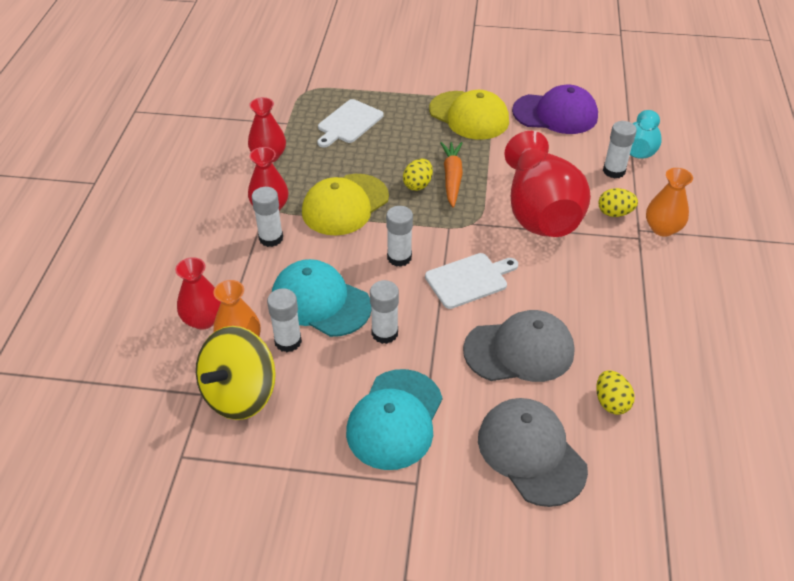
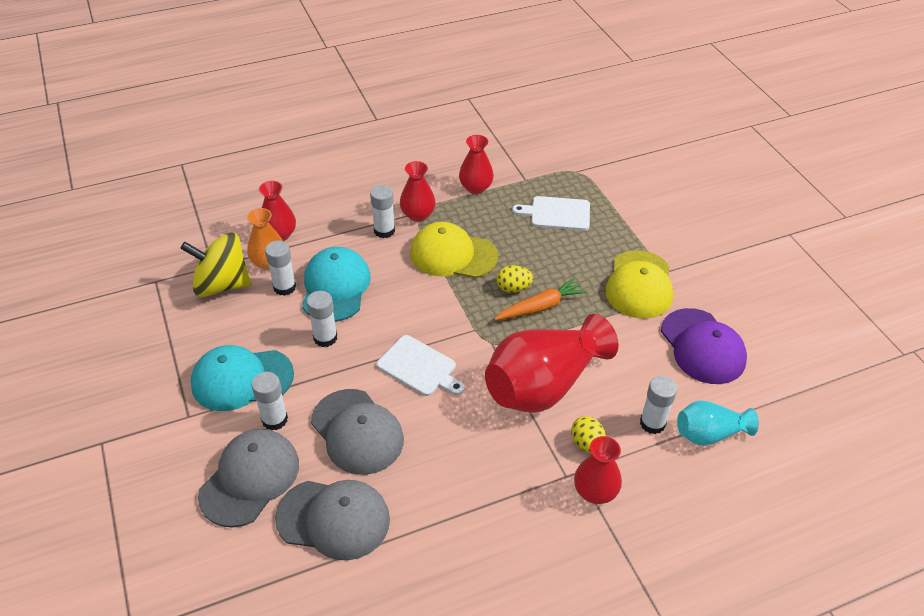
camera: 60 degrees right, 0 degrees up
(399, 257) = (415, 312): white glue stick -> white glue stick (274, 419)
(611, 402) = (333, 519): yellow egg -> grey cap
(662, 228) = (595, 492): orange vase -> red vase

